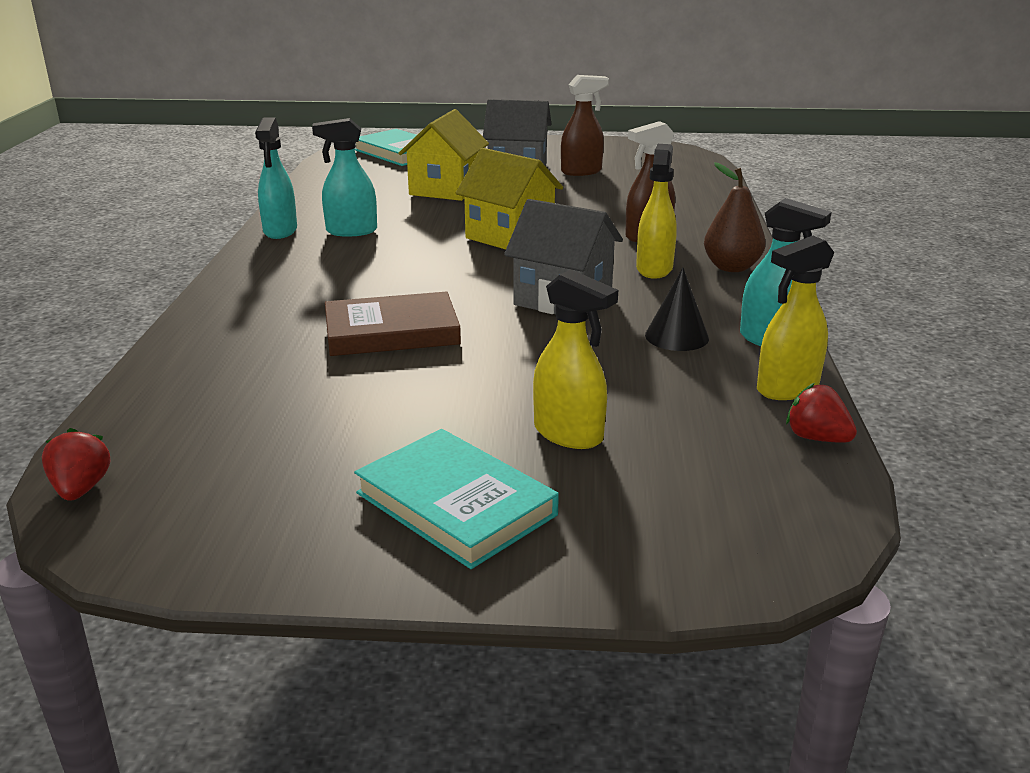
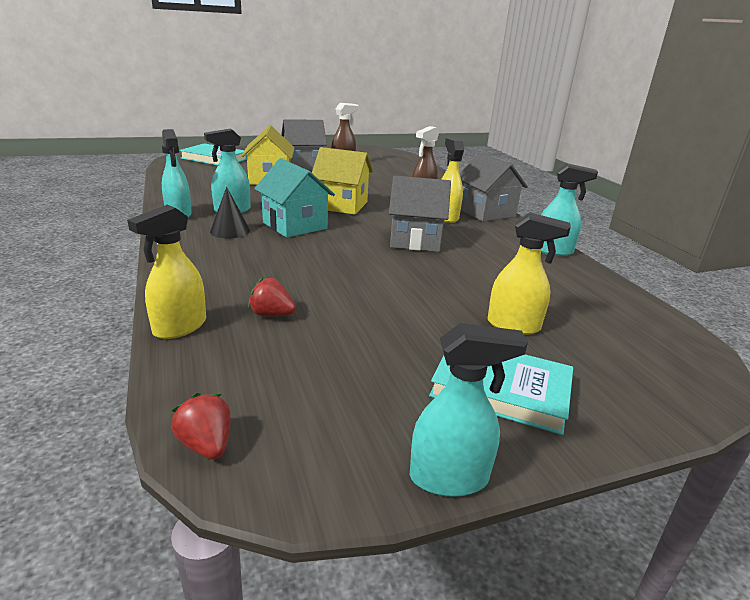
camera: 25 degrees left, 0 degrees up
(285, 577) = (449, 478): none -> turquoise spray bottle
(391, 331) = (330, 274): brown book -> none
(413, 260) = (295, 225): none -> turquoise house
(676, 336) = (503, 255): black cone -> black cone (230, 231)
(731, 267) = (486, 212): brown pear -> grey house
(787, 389) = (592, 277): yellow spray bottle -> yellow spray bottle (179, 327)
(816, 438) = (639, 304): red strawberry -> red strawberry (272, 314)

